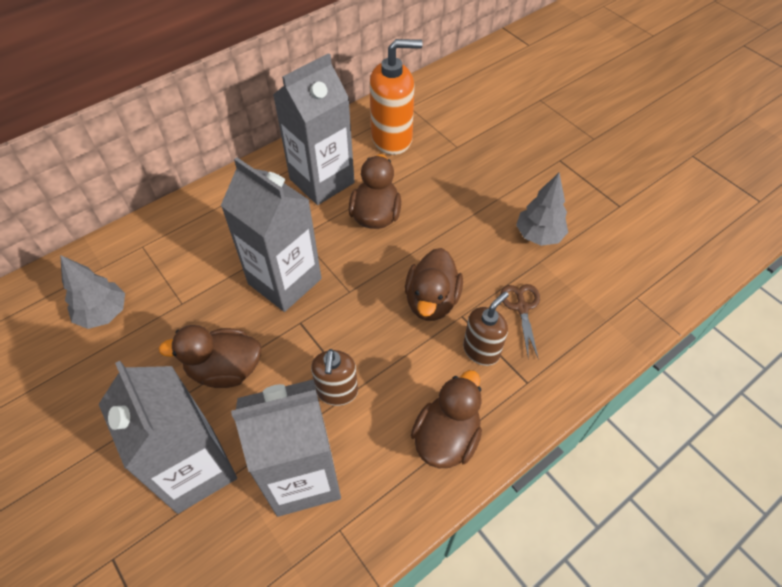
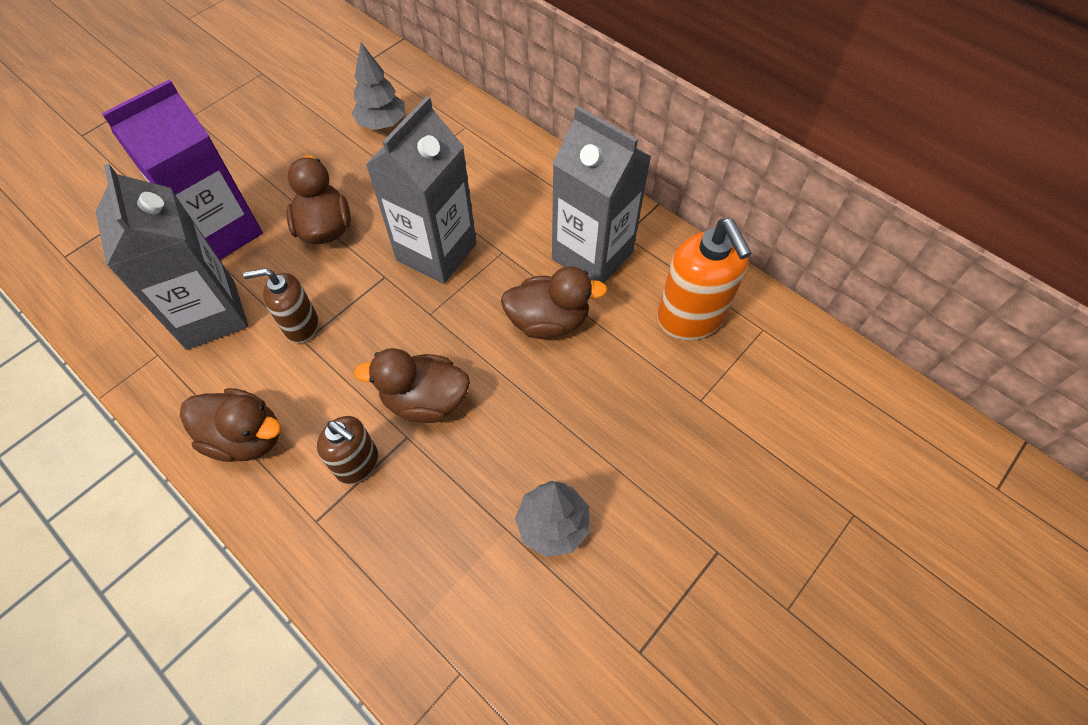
camera: 80 degrees right, 5 degrees up
(195, 469) = (223, 232): grey carton -> purple carton
(522, 307) = (425, 508): brown scissors -> none

